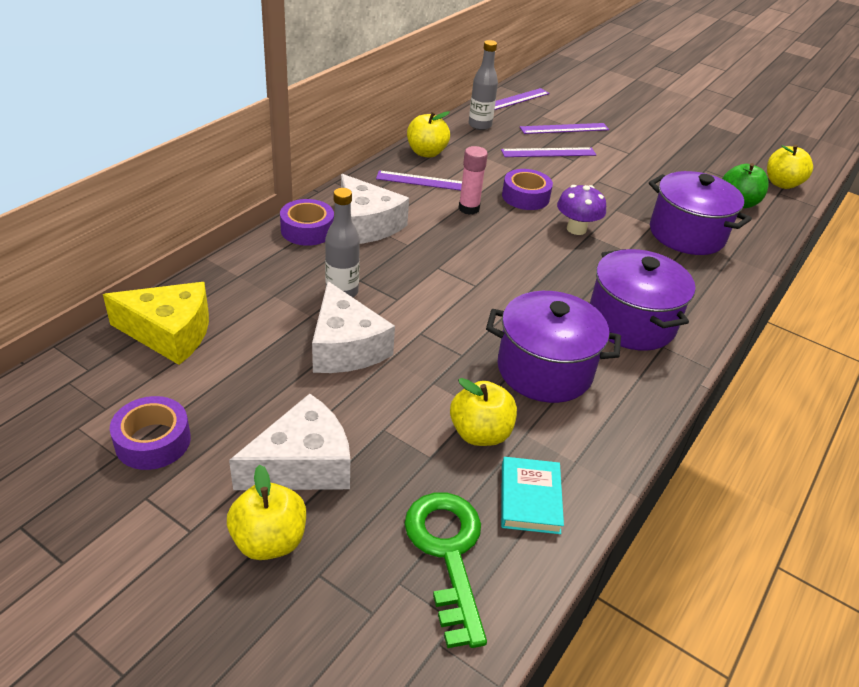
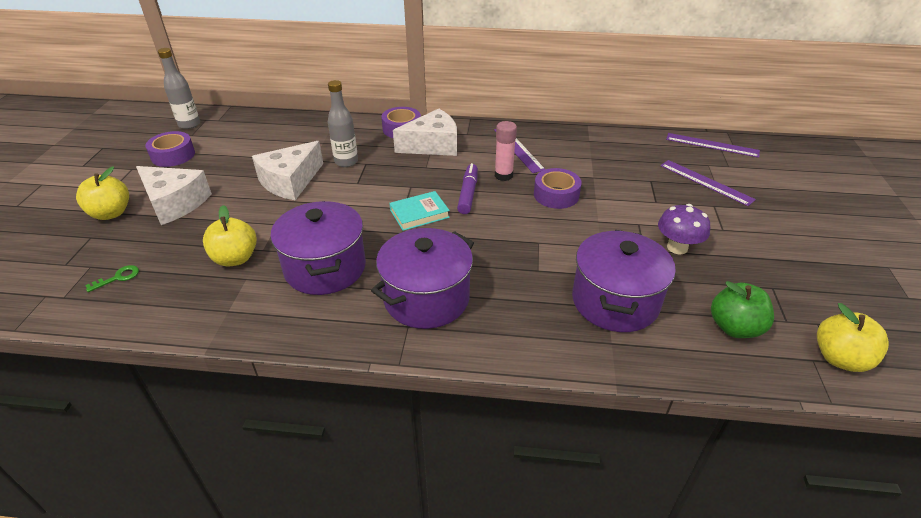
camera: 65 degrees right, 0 degrees up
(170, 333) = (262, 128): yellow cheese -> none
(367, 224) = (432, 145): white cheese -> white cheese turned 135 degrees counterclockwise
(426, 153) = (559, 136): yellow apple -> none
(448, 553) = (118, 278): green key -> green key, size x0.42
(480, 125) = (638, 143): grey bottle -> grey bottle (189, 124)
(483, 239) = (468, 193): none -> purple marker
(530, 498) = (179, 299): turquoise book -> turquoise book (419, 214)
(548, 152) = (647, 186): purple ruler -> none
(576, 229) = (539, 233): purple mushroom -> purple mushroom (677, 247)

